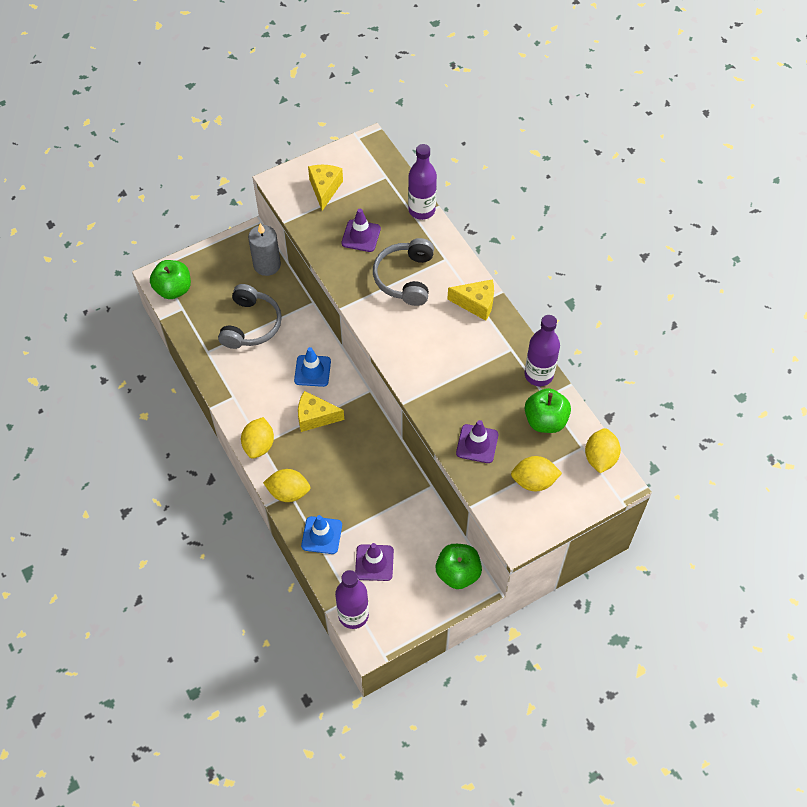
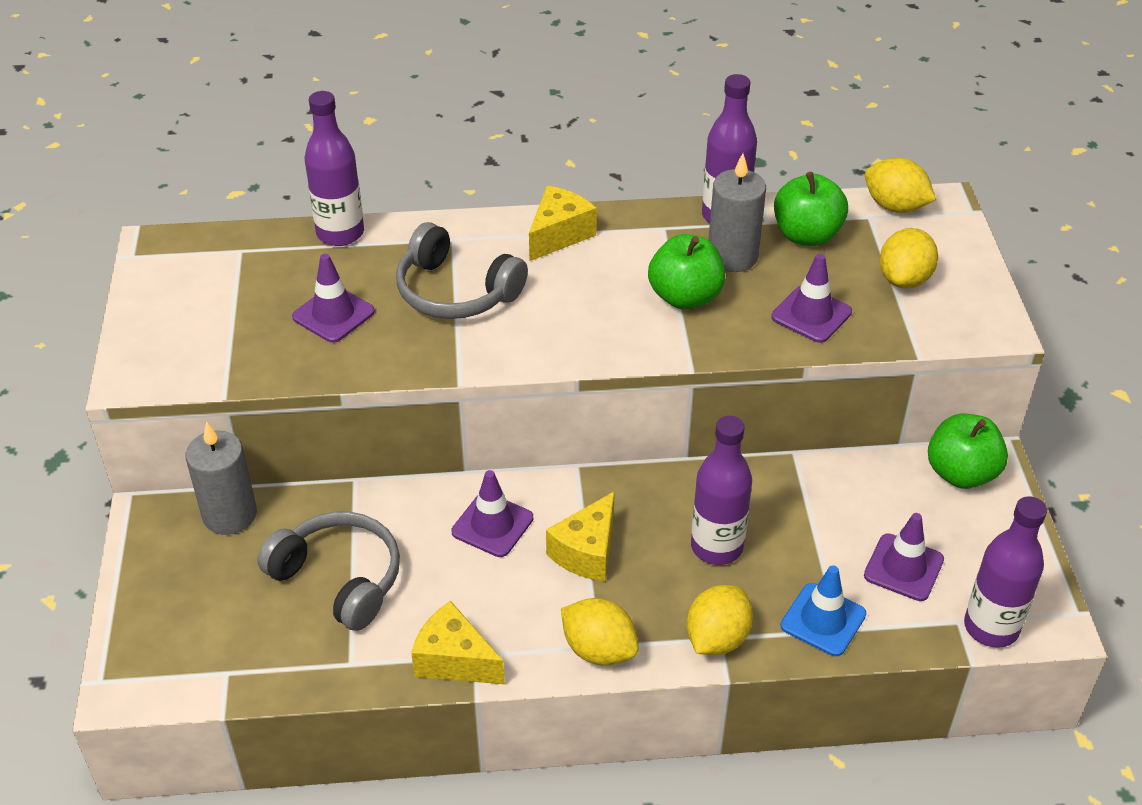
camera: 65 degrees left, 15 degrees down
(173, 289) = (171, 672): green apple -> green apple (685, 297)
(312, 371) = (492, 525): blue traffic cone -> purple traffic cone
(324, 189) = (200, 326): yellow cheese -> yellow cheese (454, 660)
(346, 472) = (716, 547): none -> purple bottle
(505, 390) = (732, 256): none -> grey candle

